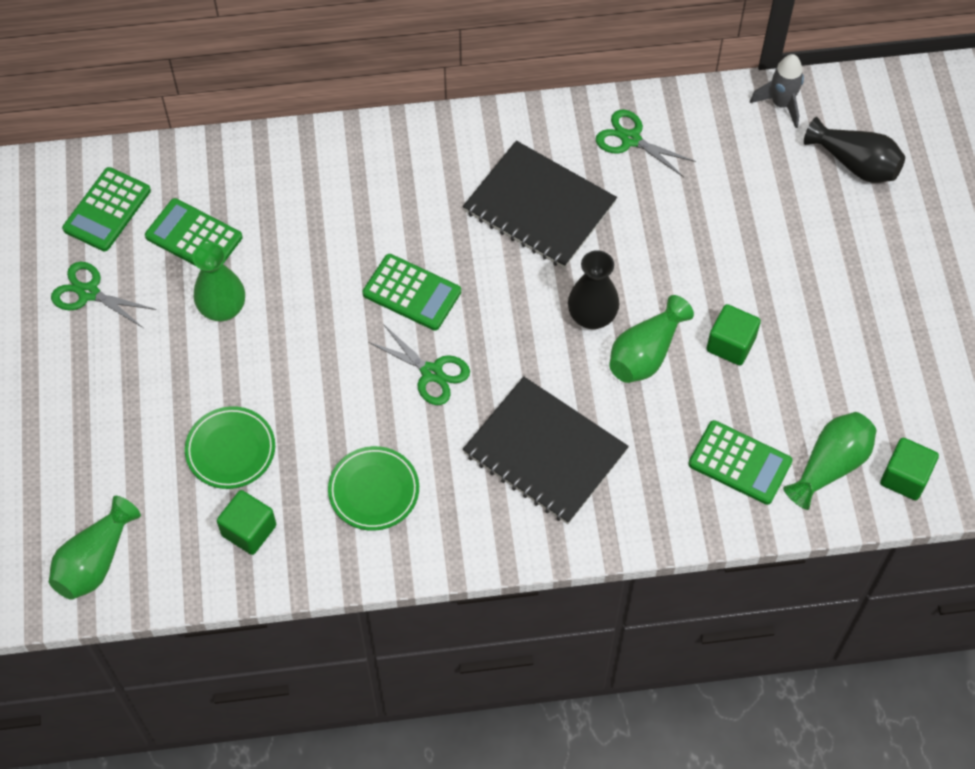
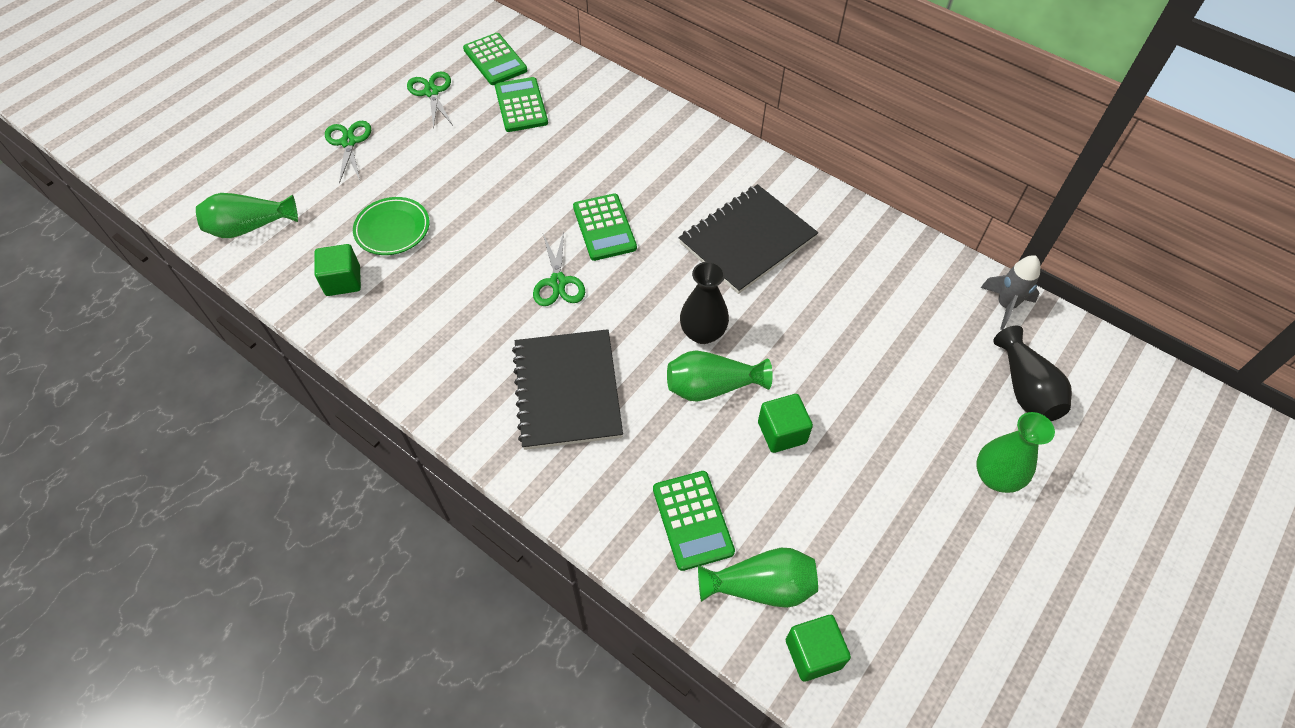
camera: 45 degrees right, 5 degrees down
(107, 210) = (495, 60): green calculator -> green calculator turned 105 degrees counterclockwise
(223, 308) = (488, 152): green vase -> green vase (995, 477)
(374, 490) = (437, 320): green plate -> none
(539, 207) = (747, 240): black notebook -> black notebook turned 60 degrees clockwise
(631, 139) = (861, 247): green scissors -> green scissors (348, 142)

